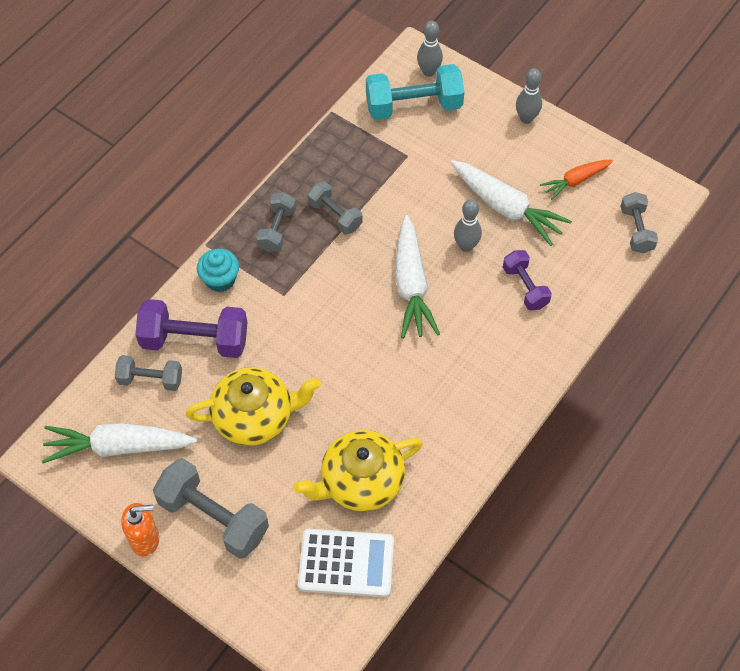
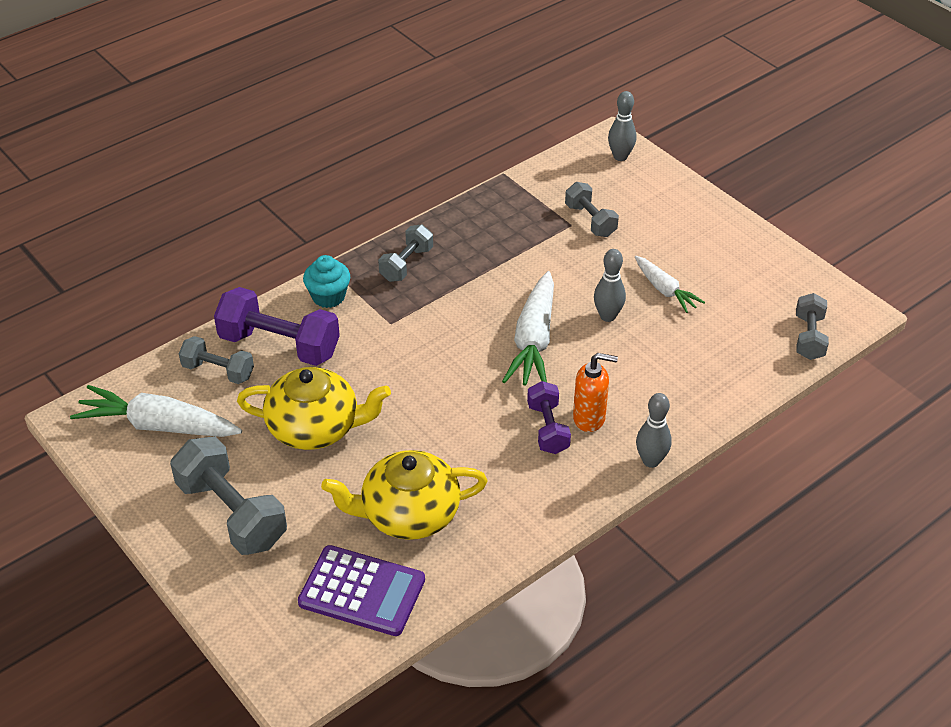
camera: 15 degrees right, 15 degrees down
(145, 539) = (149, 518): orange soap dispenser -> orange soap dispenser (589, 418)
(335, 215) = (473, 263): grey dumbbell -> grey dumbbell (590, 220)
(346, 563) = (362, 591): white calculator -> purple calculator
(413, 106) = (593, 183): turquoise dumbbell -> none
(506, 208) = (664, 290): white carrot -> white carrot, size x0.59
(525, 287) = (662, 367): purple dumbbell -> purple dumbbell (547, 428)
(526, 118) = (714, 214): grey bowling pin -> grey bowling pin (651, 461)
(575, 181) = (752, 280): orange carrot -> none

